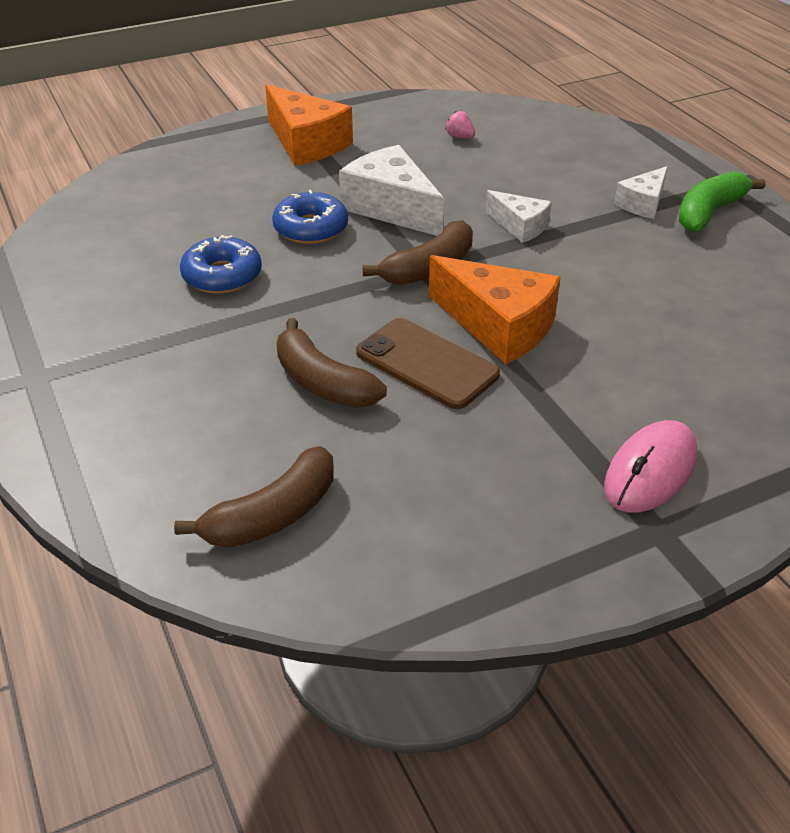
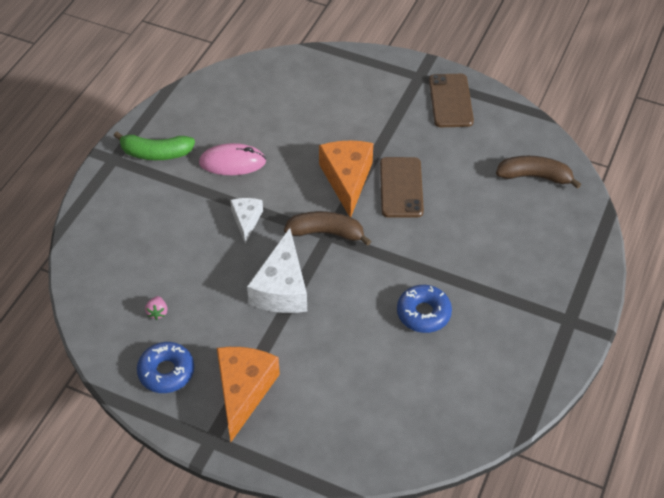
camera: 130 degrees left, 10 degrees up
(311, 228) = (341, 309): blue donut -> blue donut (166, 372)
(323, 382) = (452, 213): brown banana -> none
(554, 530) = (450, 101): none -> brown phone
(643, 203) = (170, 183): white cheese -> none
(650, 471) = (391, 91): pink mouse -> pink mouse (232, 162)

